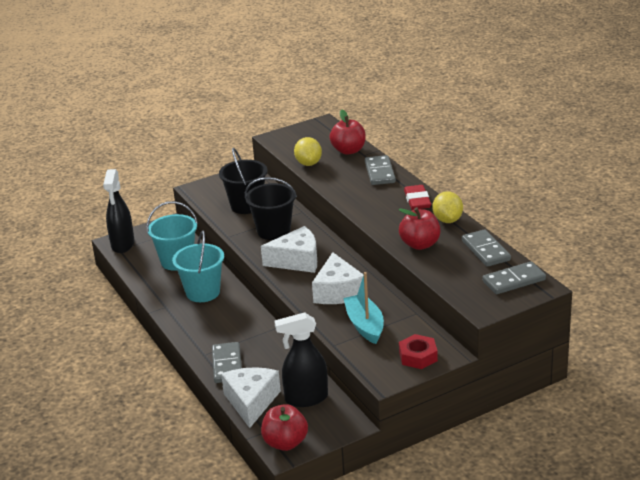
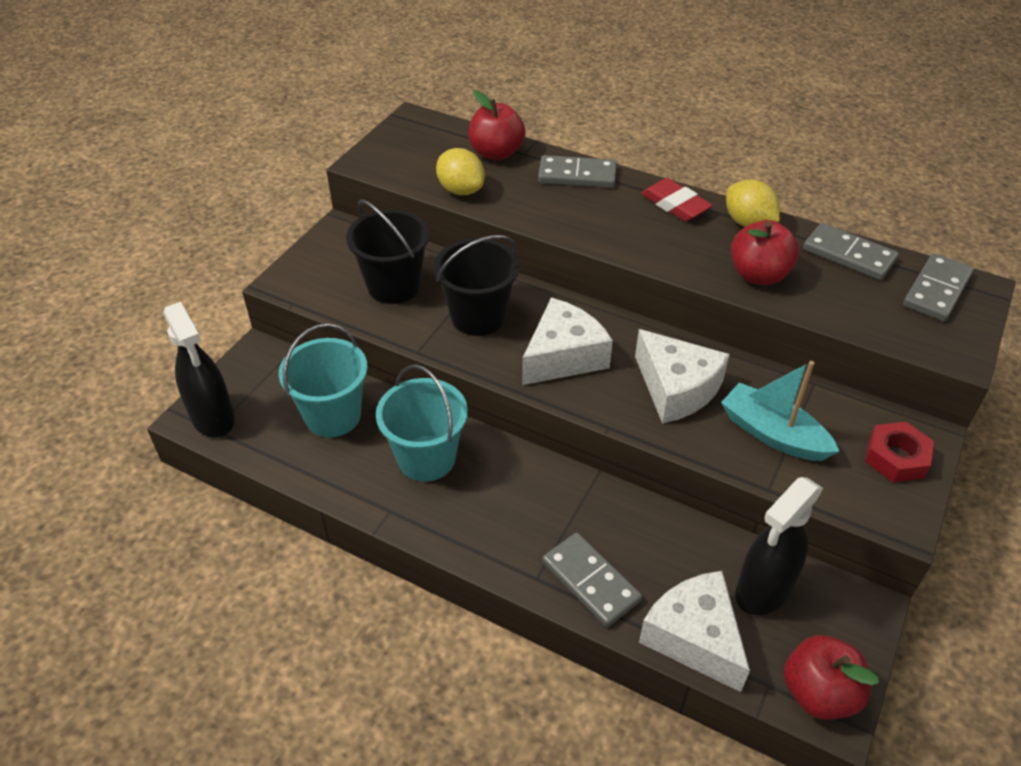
camera: 35 degrees left, 15 degrees up
(380, 172) = (577, 175): grey domino -> grey domino turned 45 degrees counterclockwise

